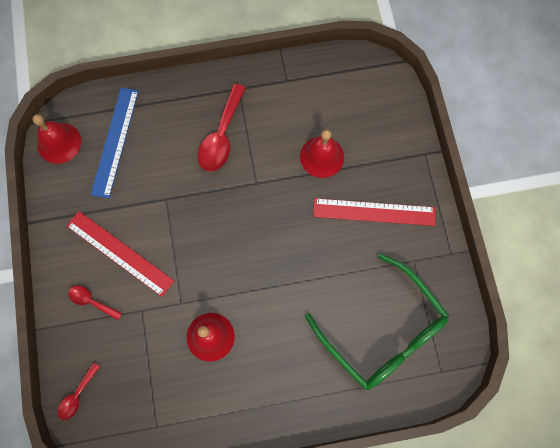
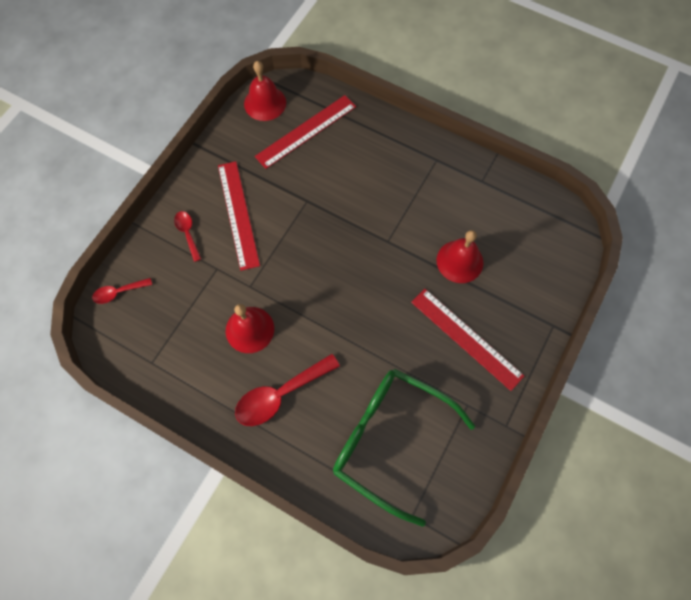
camera: 40 degrees right, 5 degrees down
(115, 141) = (306, 131): blue ruler -> red ruler
(221, 136) = (391, 185): red spoon -> red spoon (280, 394)
(383, 331) = (390, 440): green glasses -> green glasses turned 120 degrees clockwise

